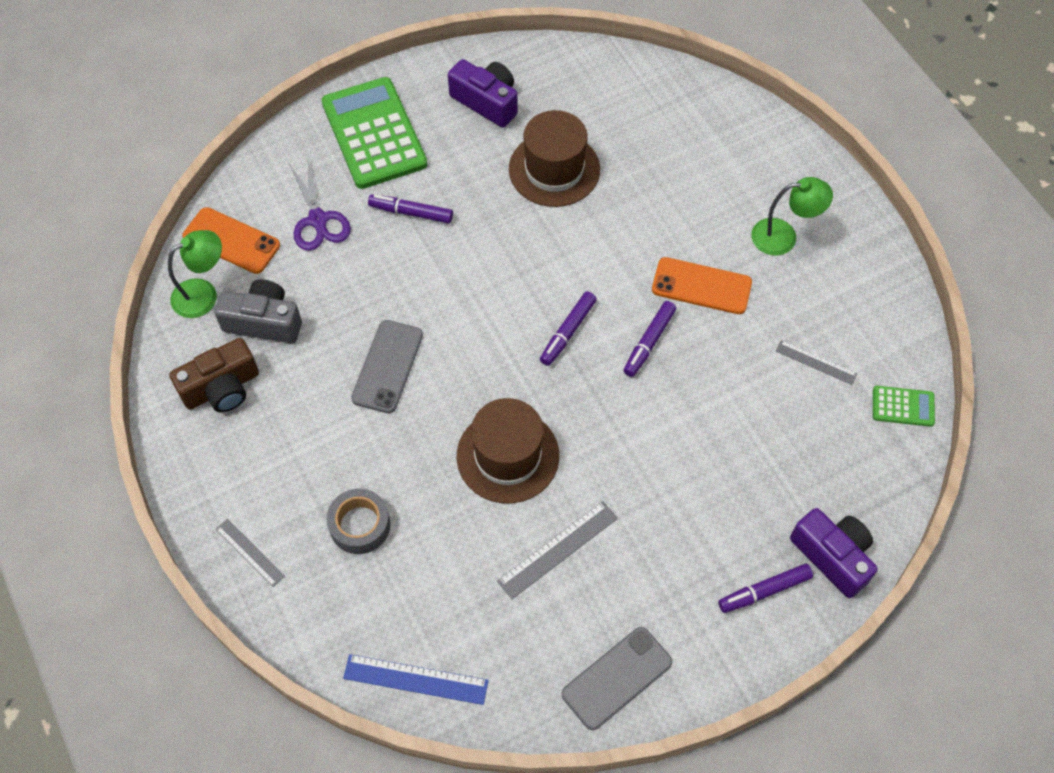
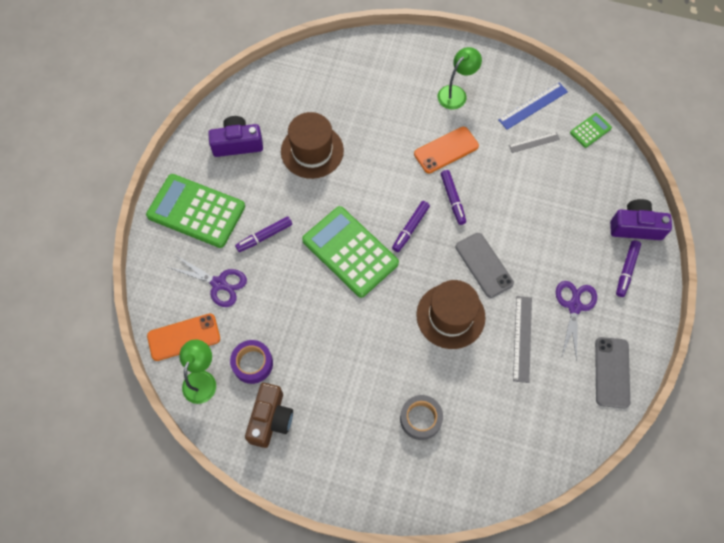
camera: 45 degrees left, 5 degrees up
(250, 552) = (383, 487): grey ruler -> none
(264, 322) = (252, 363): grey camera -> purple tape
(387, 366) = (343, 327): grey phone -> grey phone (484, 265)
(415, 679) = (529, 465): blue ruler -> blue ruler (533, 106)
(478, 300) = (350, 252): none -> green calculator
(568, 332) = (410, 228): purple marker -> purple marker turned 45 degrees clockwise
(655, 572) = (574, 306): none -> purple scissors

